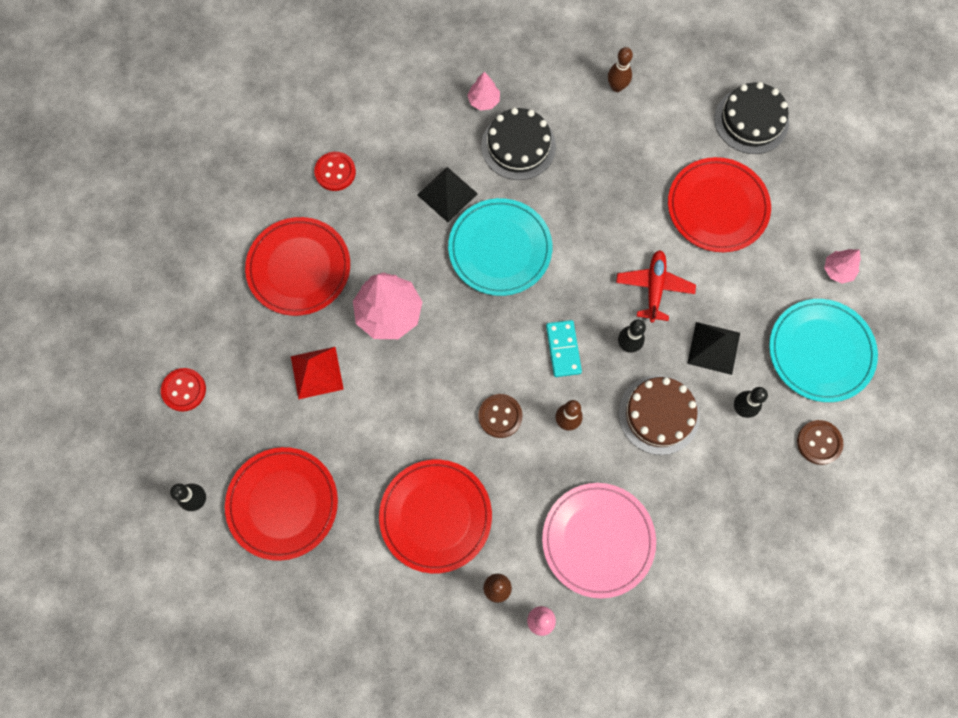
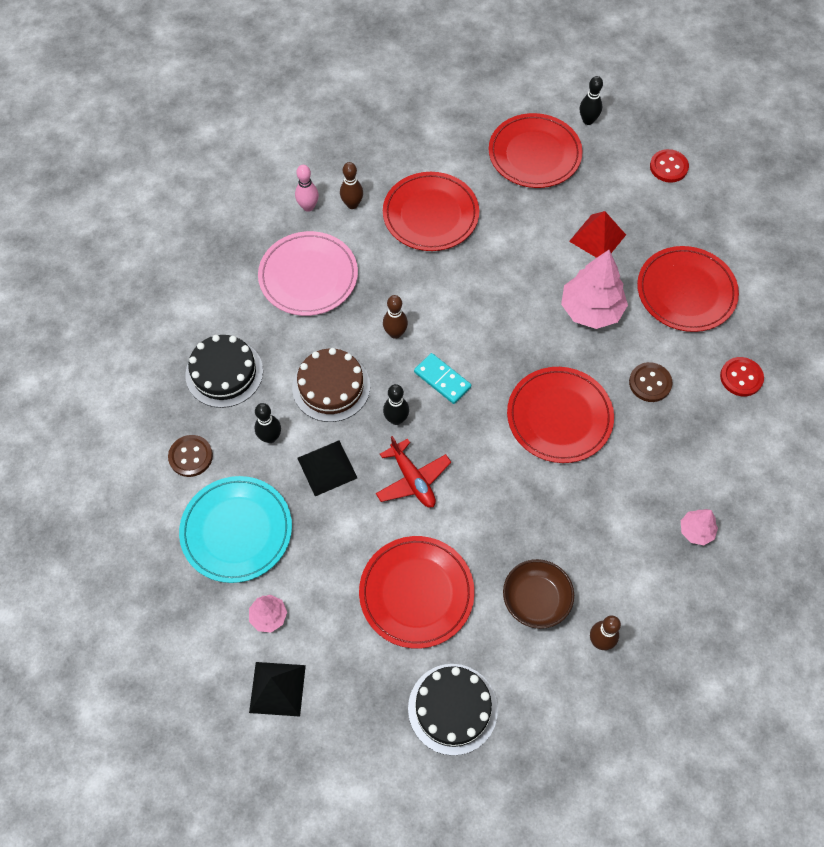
camera: 140 degrees right, 10 degrees down
(447, 194) = (642, 428): black pyramid -> black pyramid (277, 689)
(500, 249) = (559, 417): turquoise plate -> red plate
(500, 416) = (445, 302): brown button -> brown button (650, 383)
(518, 146) = (628, 513): black cake -> black cake (224, 373)
(636, 141) = (536, 599): none -> brown bowl

